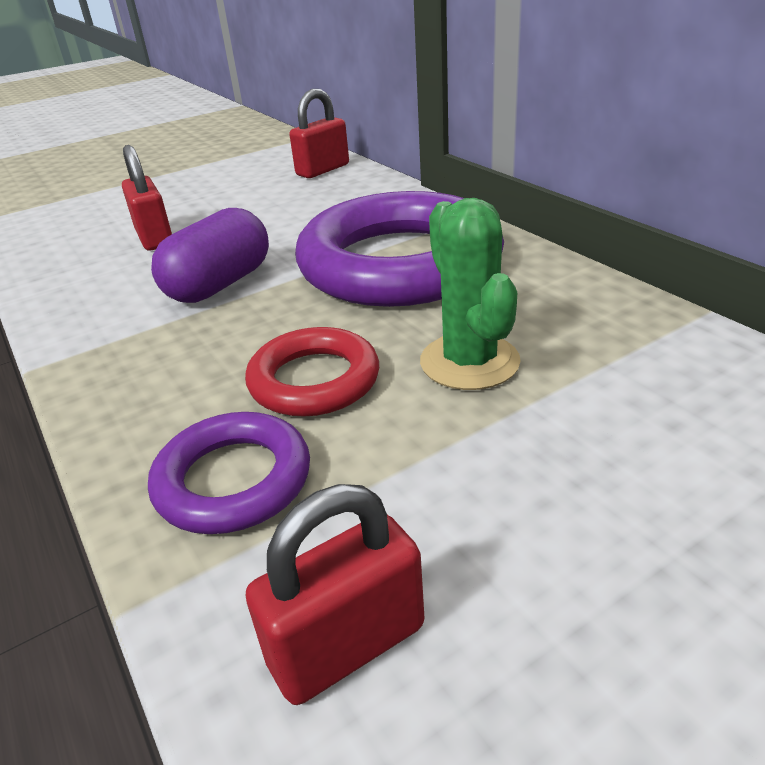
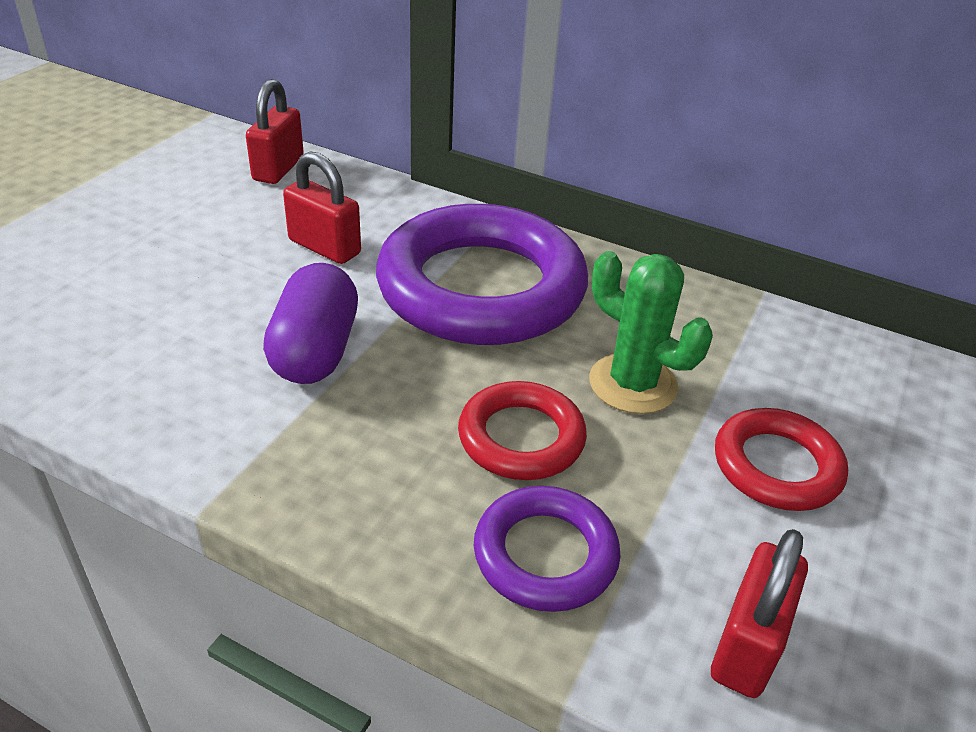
camera: 35 degrees left, 5 degrees up
(154, 238) = (161, 301): red padlock -> red padlock (324, 247)
(565, 475) = (776, 466): none -> red ring

